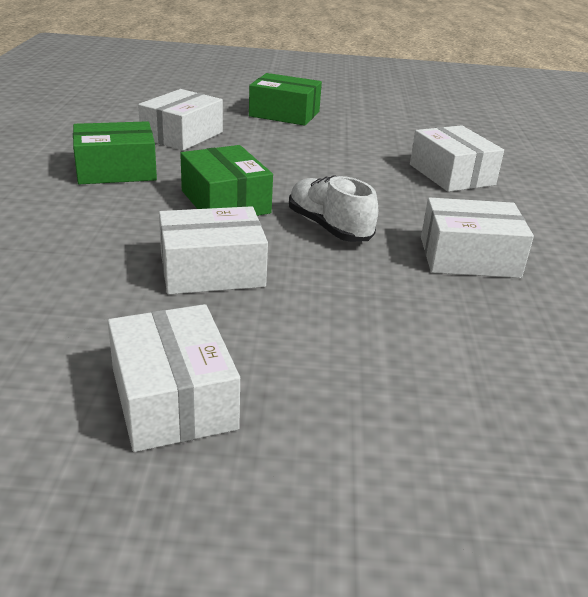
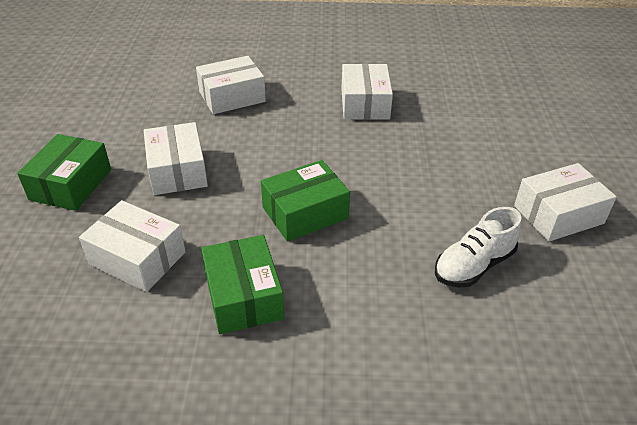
camera: 90 degrees left, 10 degrees up
(212, 270) = (419, 211): white box -> white box (177, 171)
(329, 227) = (338, 158): white shoe -> white shoe (474, 265)

